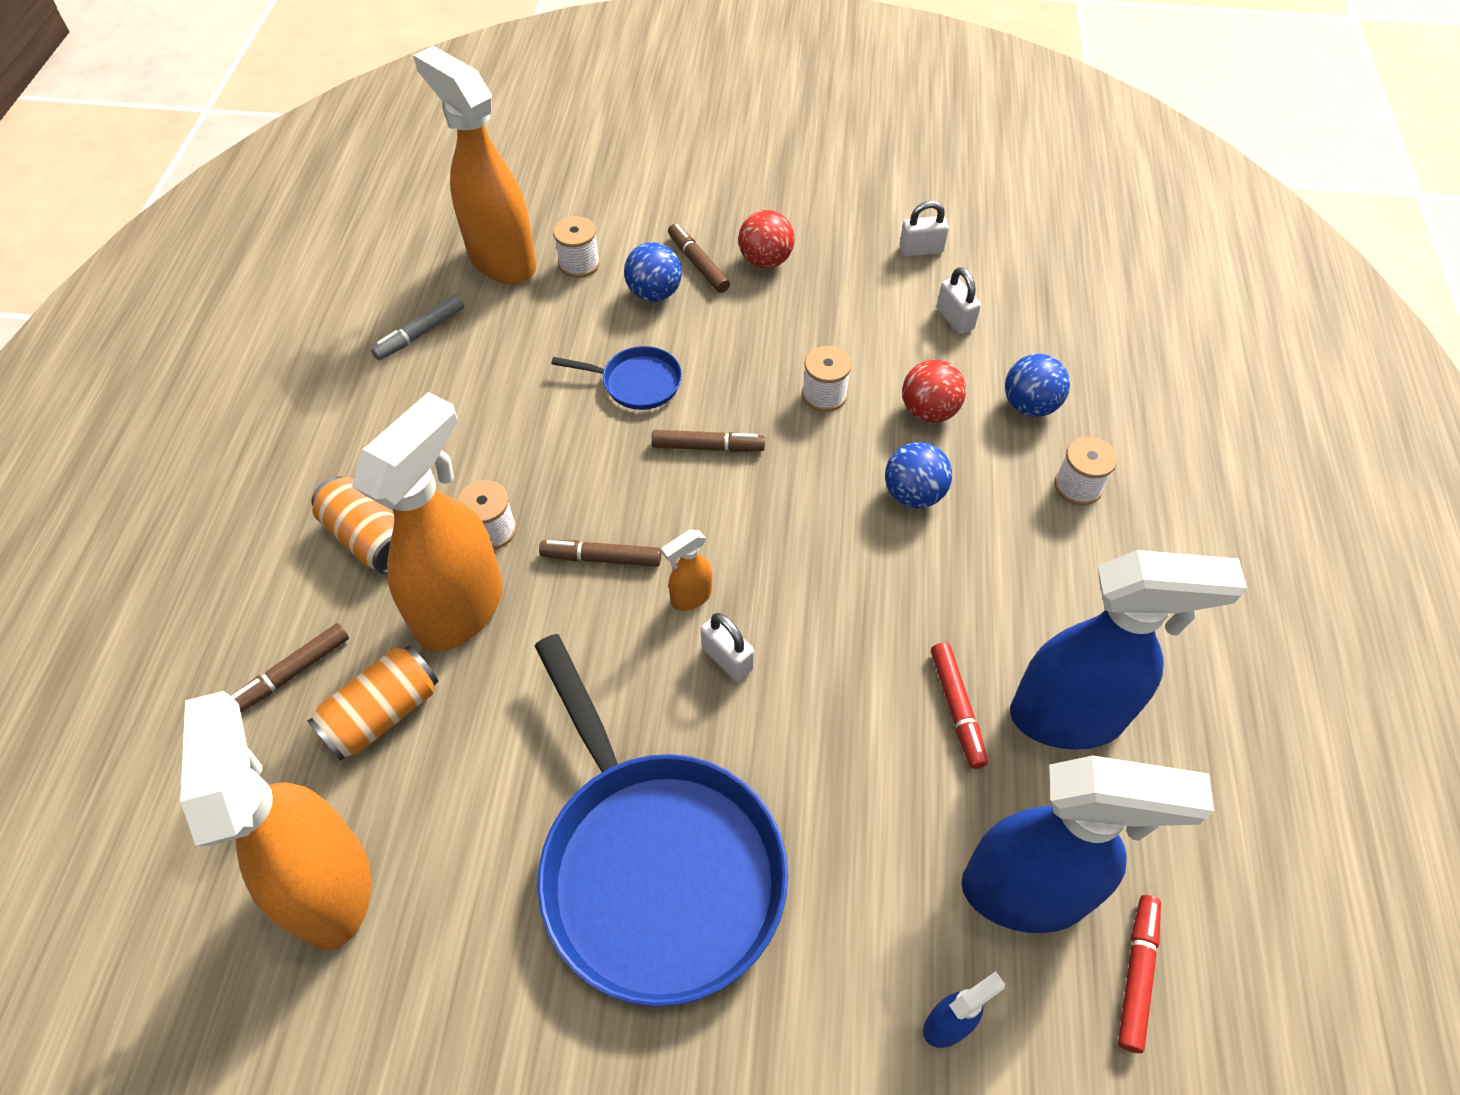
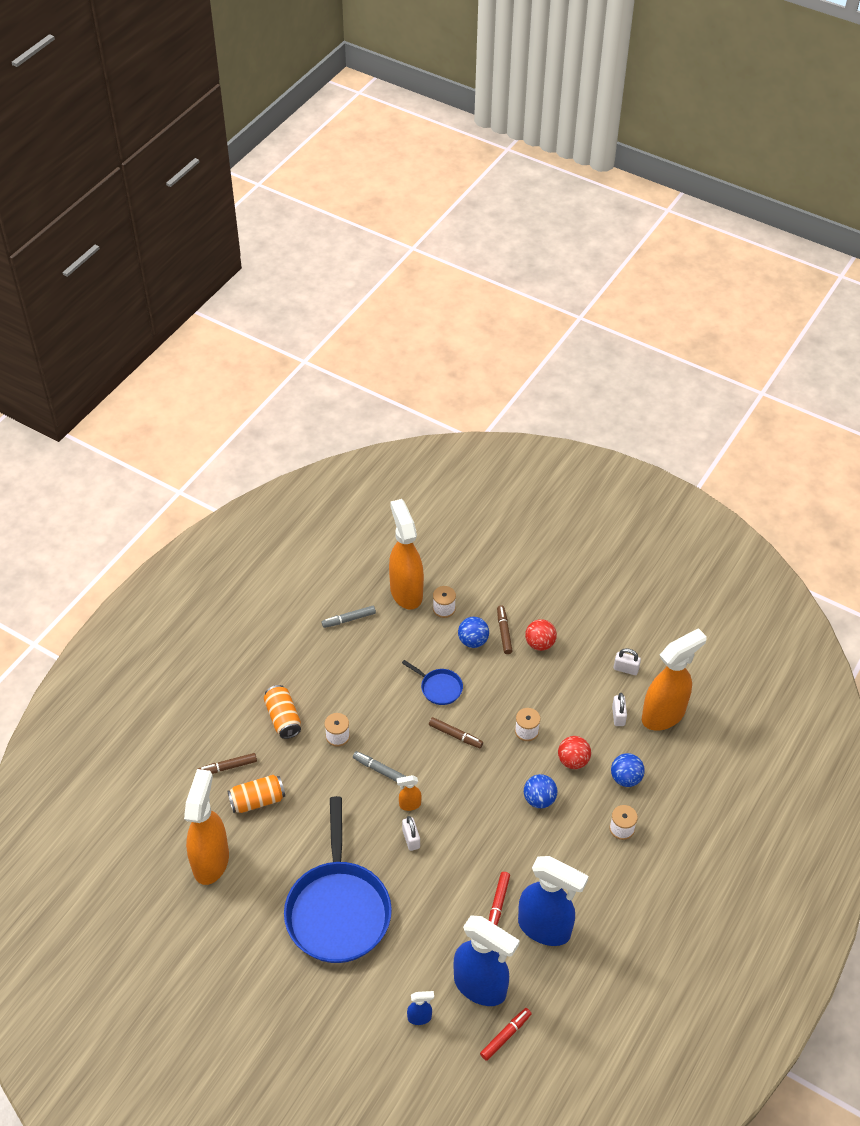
camera: 25 degrees right, 5 degrees down
(462, 608) = (309, 768): orange spray bottle -> orange spray bottle (664, 715)
(602, 558) = (379, 770): brown marker -> grey marker

